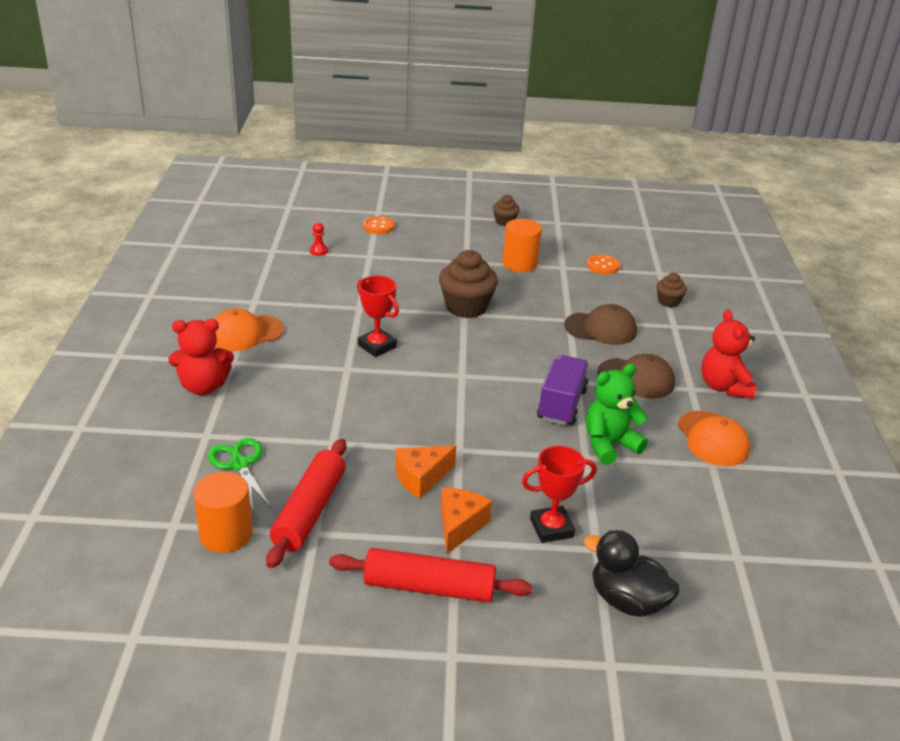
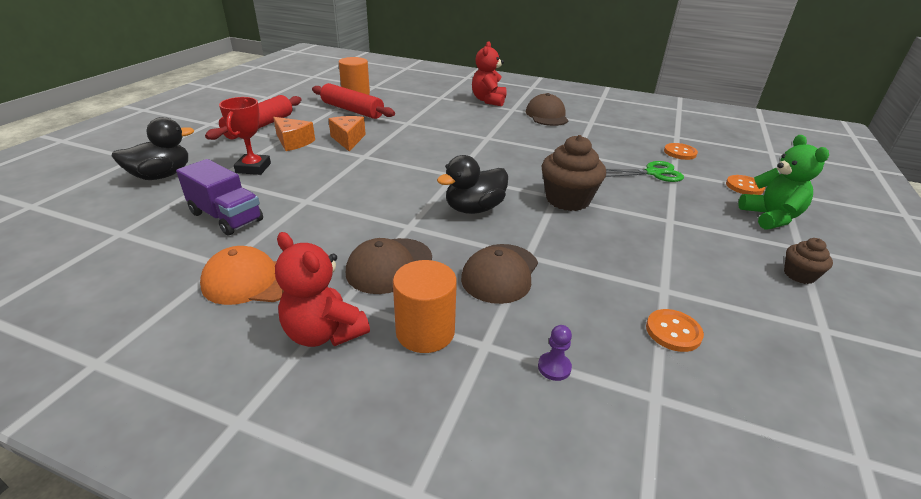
camera: 110 degrees right, 0 degrees up
(240, 464) = (408, 101): green scissors -> green scissors (653, 173)
(245, 333) = (546, 115): orange cap -> brown cap
(319, 251) = (680, 152): red pawn -> orange button
(377, 346) = (513, 151): red trophy -> none
(520, 263) = (670, 256): orange cylinder -> orange cylinder (425, 331)
(520, 353) = (474, 209): none -> black duck
(562, 405) = (381, 209): purple truck -> purple truck (226, 217)
(609, 444) = (308, 216): green teddy bear -> green teddy bear (770, 217)
(668, 302) = (554, 367): brown cupcake -> purple pawn
(724, 387) = (324, 333): red teddy bear -> red teddy bear turned 150 degrees counterclockwise

